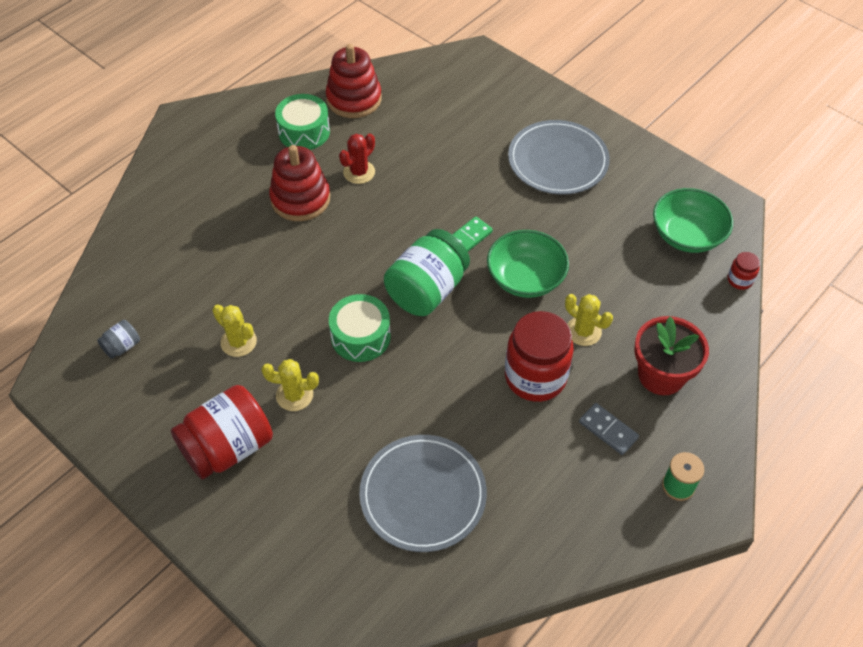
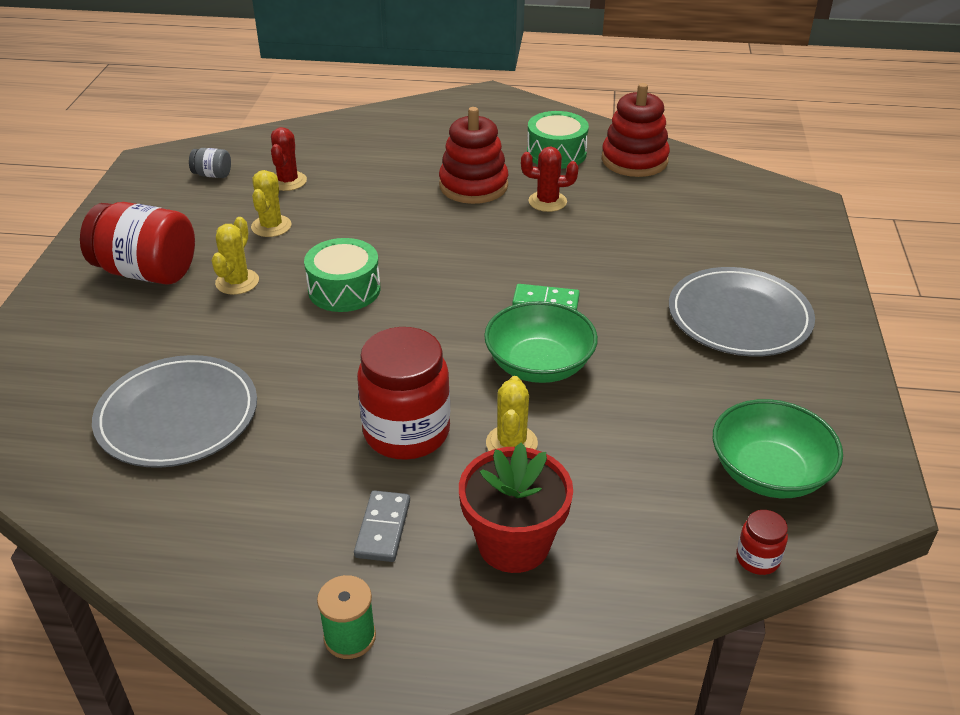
camera: 55 degrees right, 15 degrees down
(183, 302) = (288, 181): none -> red cactus
(294, 395) = (237, 282): yellow cactus -> yellow cactus turned 45 degrees clockwise
(427, 290) = (446, 305): green jar -> none

